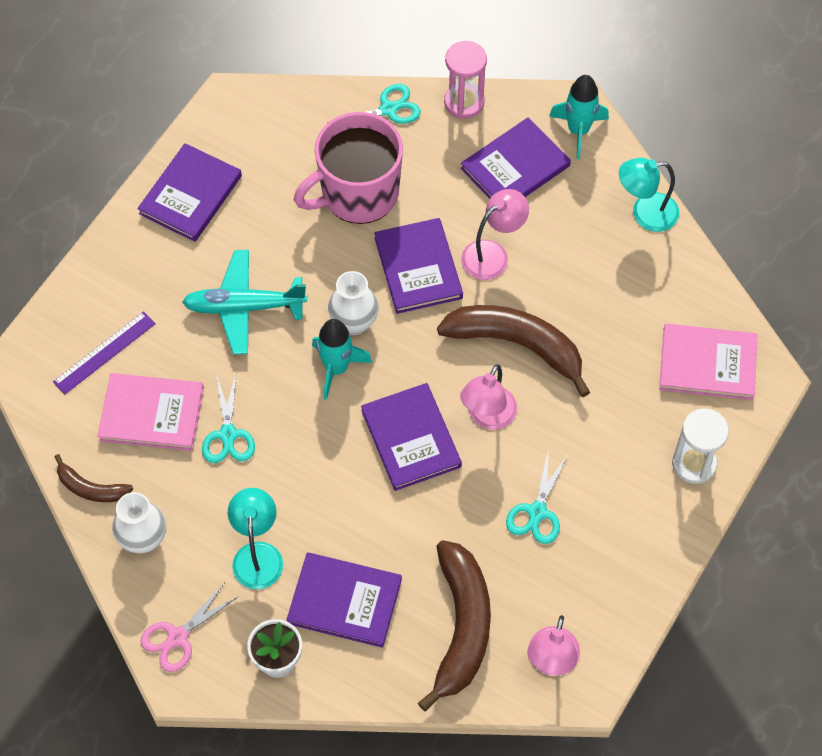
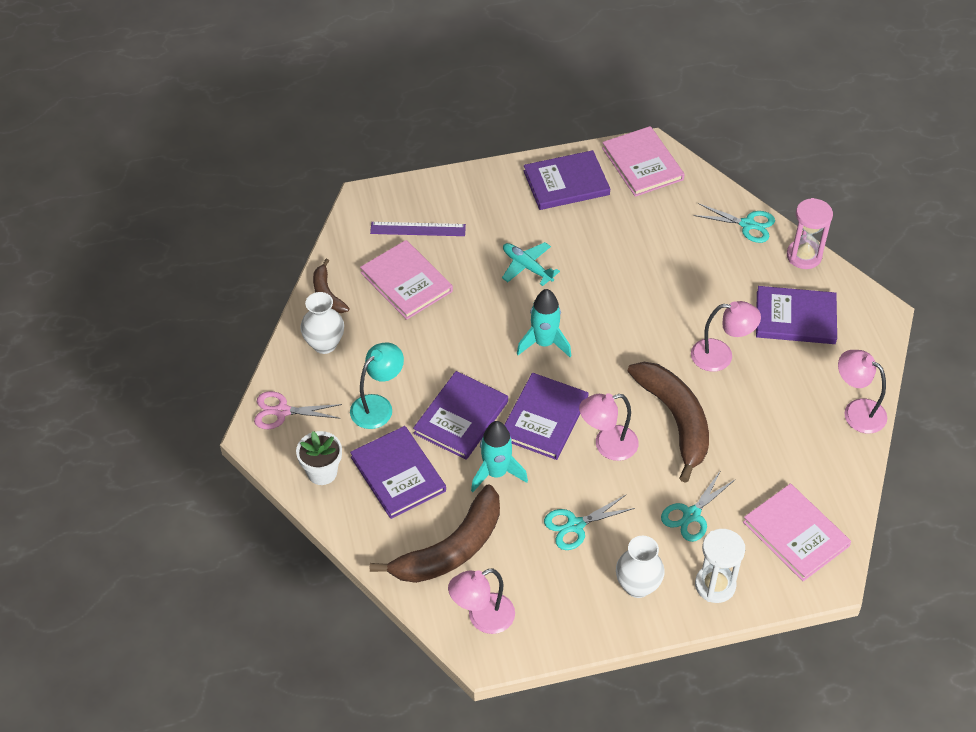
camera: 45 degrees right, 10 degrees down
(228, 434) = (437, 328): turquoise scissors -> turquoise scissors (691, 515)
(238, 121) = (642, 164): none -> pink book
(244, 307) = (527, 267): turquoise plane -> turquoise plane, size x0.65
(354, 323) = (584, 326): white vase -> white vase (637, 586)
(358, 193) = (672, 257): pink mug -> none
(418, 268) = (662, 327): purple book -> purple book (461, 417)
(578, 130) = (866, 328): turquoise rocket -> turquoise rocket (496, 473)
(645, 213) = (857, 411): turquoise lamp -> pink lamp

